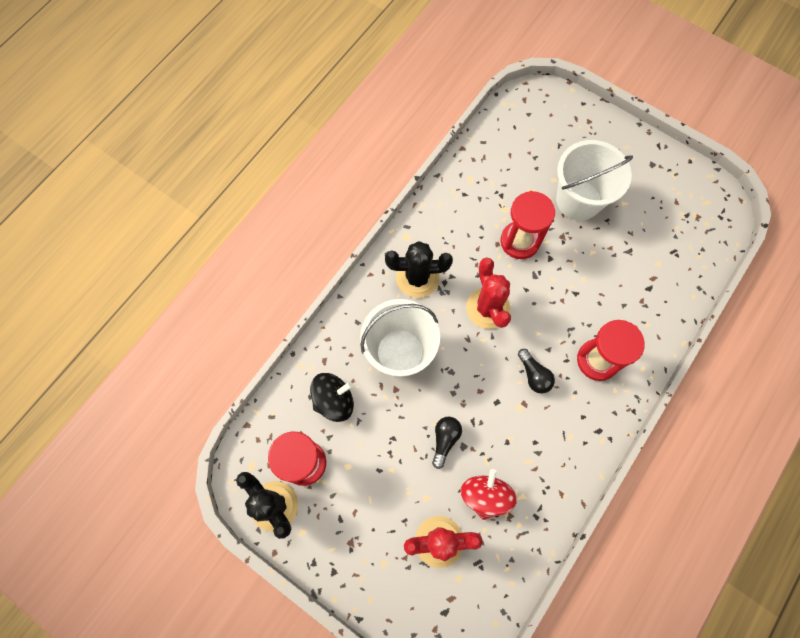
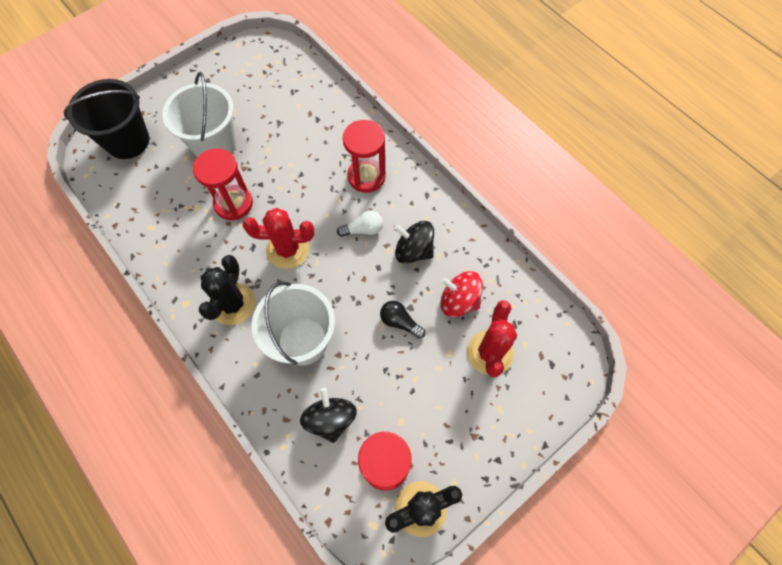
camera: 75 degrees left, 5 degrees down
(527, 433) = (413, 250): none -> black spinning top
(534, 375) = (363, 229): black light bulb -> white light bulb
(552, 122) = (127, 141): none -> black bucket

